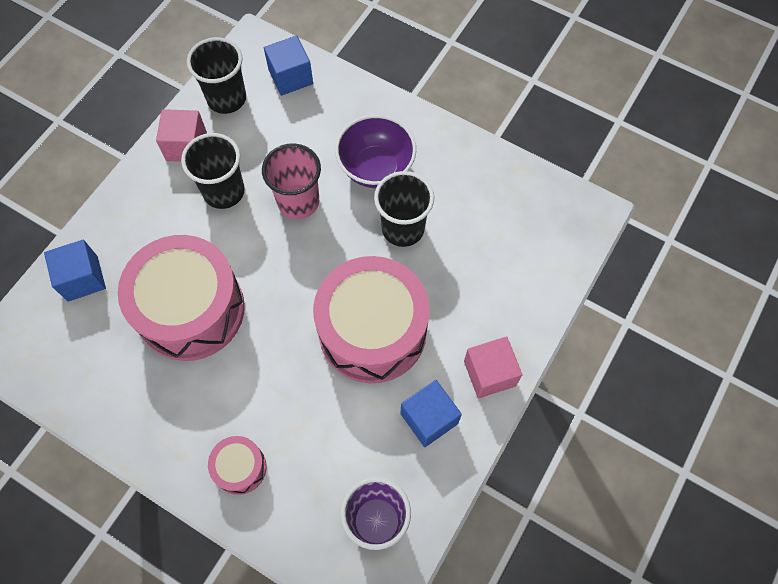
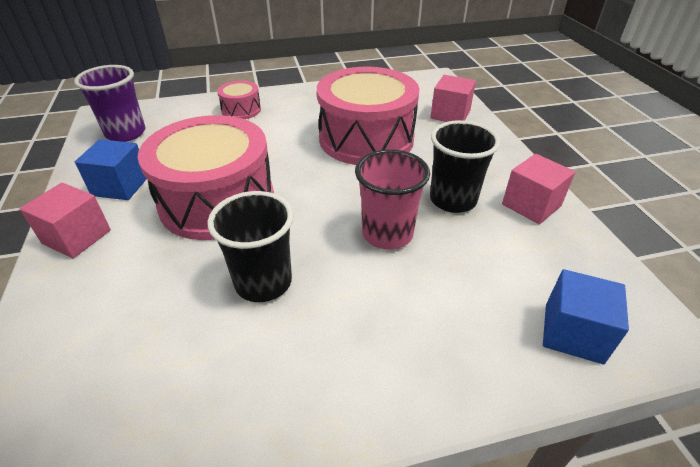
camera: 135 degrees right, 25 degrees down
(82, 278) = (450, 114): blue cube -> pink cube
(226, 98) = (577, 260): black cup -> none
(376, 168) = (355, 315): purple bowl -> none

